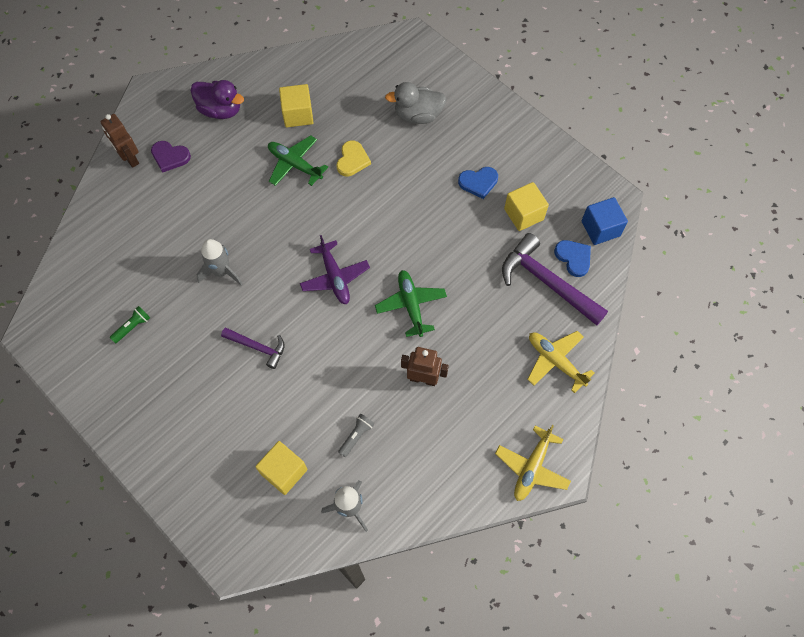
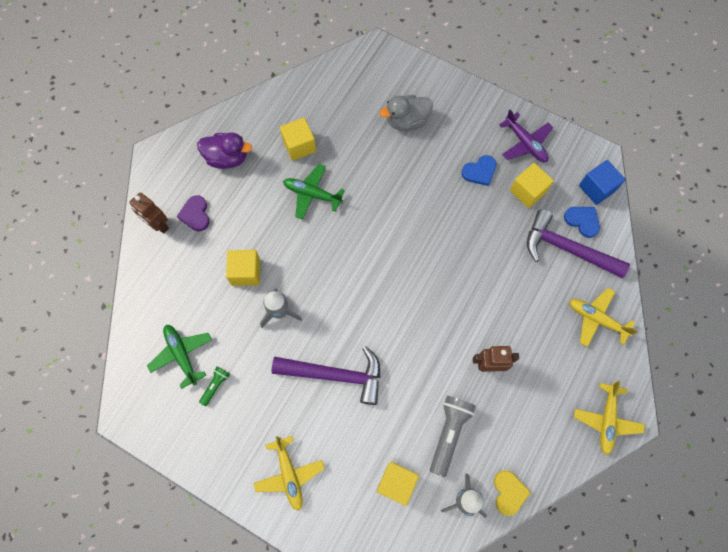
camera: 15 degrees left, 5 degrees up
(170, 157) = (195, 214): purple heart -> purple heart turned 75 degrees clockwise
(177, 433) = (289, 474): none -> yellow plane
(201, 224) = (246, 272): none -> yellow cube
(258, 347) = (335, 375): purple hammer -> purple hammer, size x1.80
(335, 277) = (382, 292): purple plane -> purple plane (525, 143)
(352, 160) = (362, 177): yellow heart -> yellow heart (509, 492)
(356, 436) = (449, 433): grey flashlight -> grey flashlight, size x1.89
(411, 305) = (457, 300): green plane -> green plane (182, 354)

